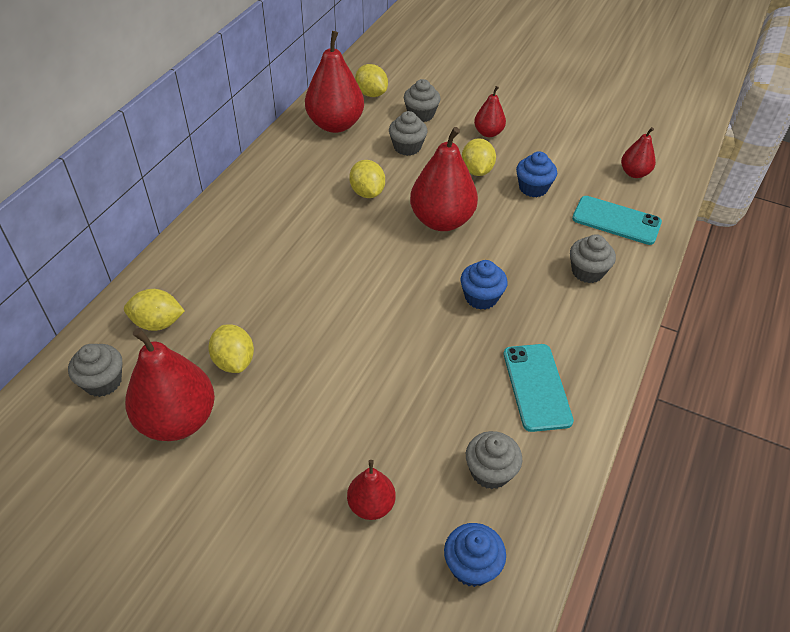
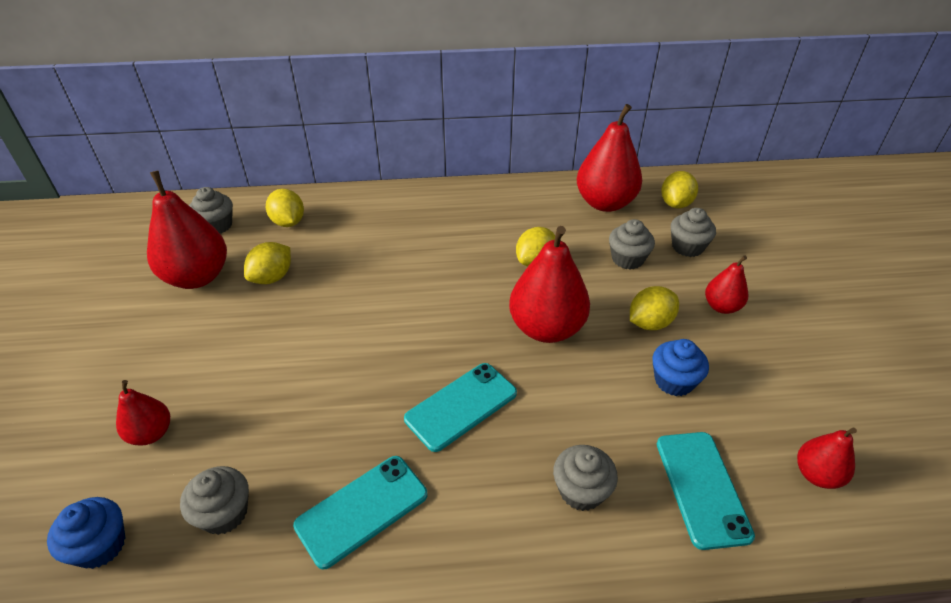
camera: 60 degrees right, 5 degrees down
(481, 297) = (461, 406): blue cupcake -> turquoise phone

